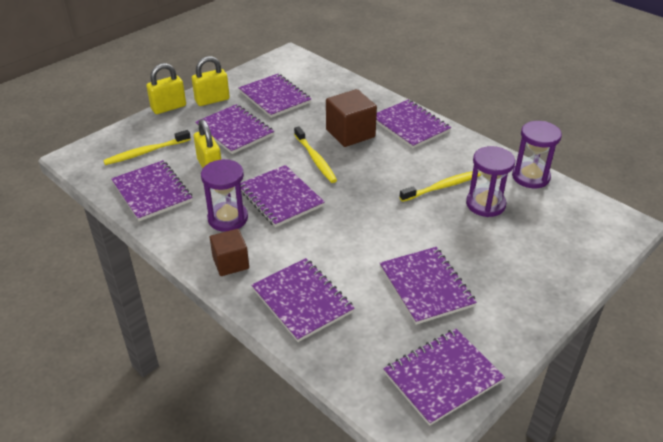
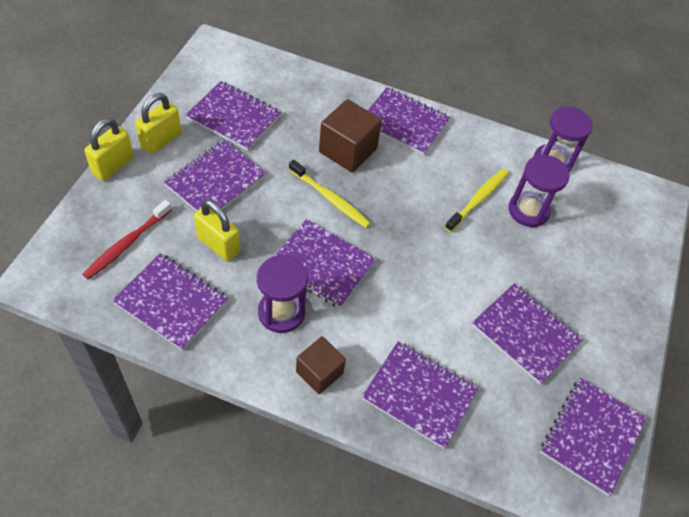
camera: 30 degrees left, 15 degrees up
(145, 152) = (126, 244): yellow toothbrush -> red toothbrush
(234, 130) = (215, 181): purple notebook -> purple notebook turned 75 degrees counterclockwise

